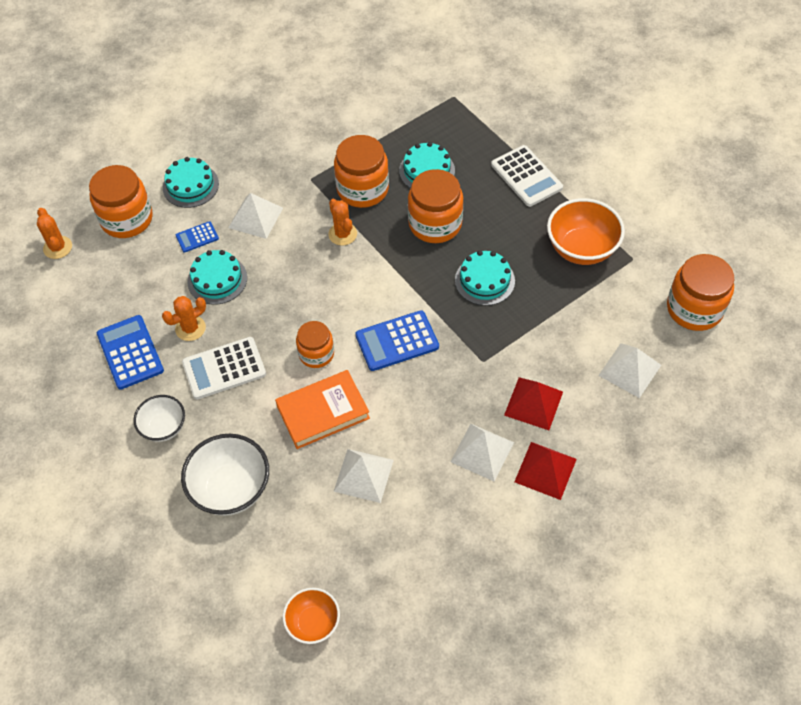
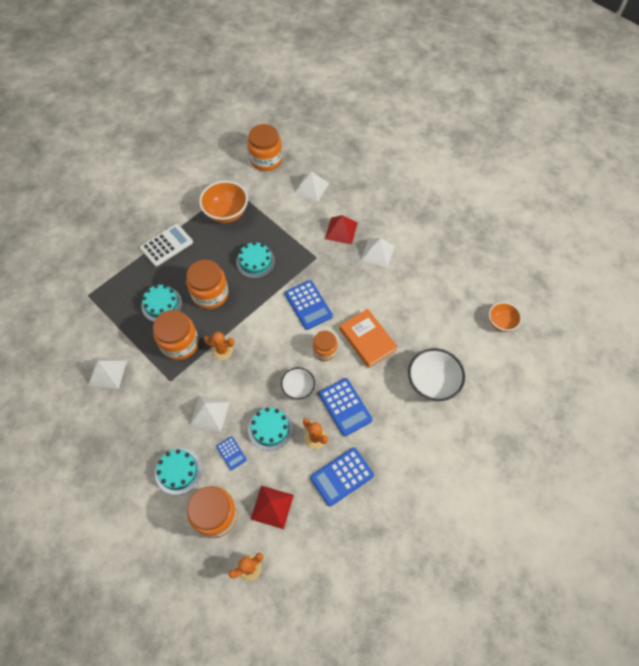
camera: 100 degrees left, 5 degrees up
(164, 427) = (397, 436): white bowl -> white bowl (298, 388)
(224, 368) = (345, 407): white calculator -> blue calculator
(342, 234) = (222, 350): orange cactus -> orange cactus turned 45 degrees clockwise
(363, 475) = (406, 310): white pyramid -> white pyramid (107, 372)
(545, 470) = (382, 223): red pyramid -> red pyramid (272, 507)

